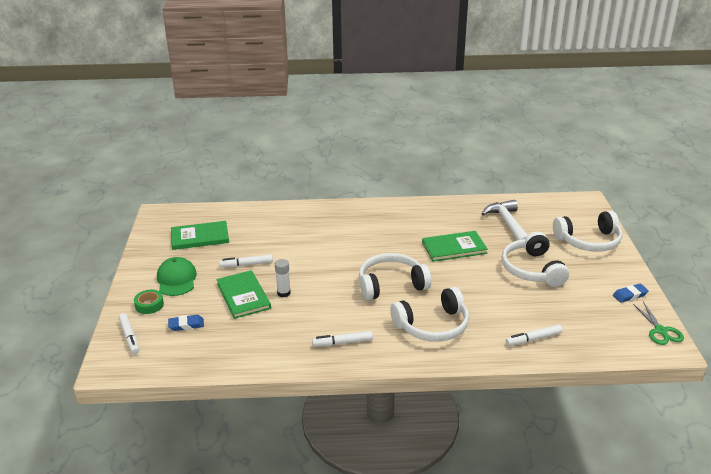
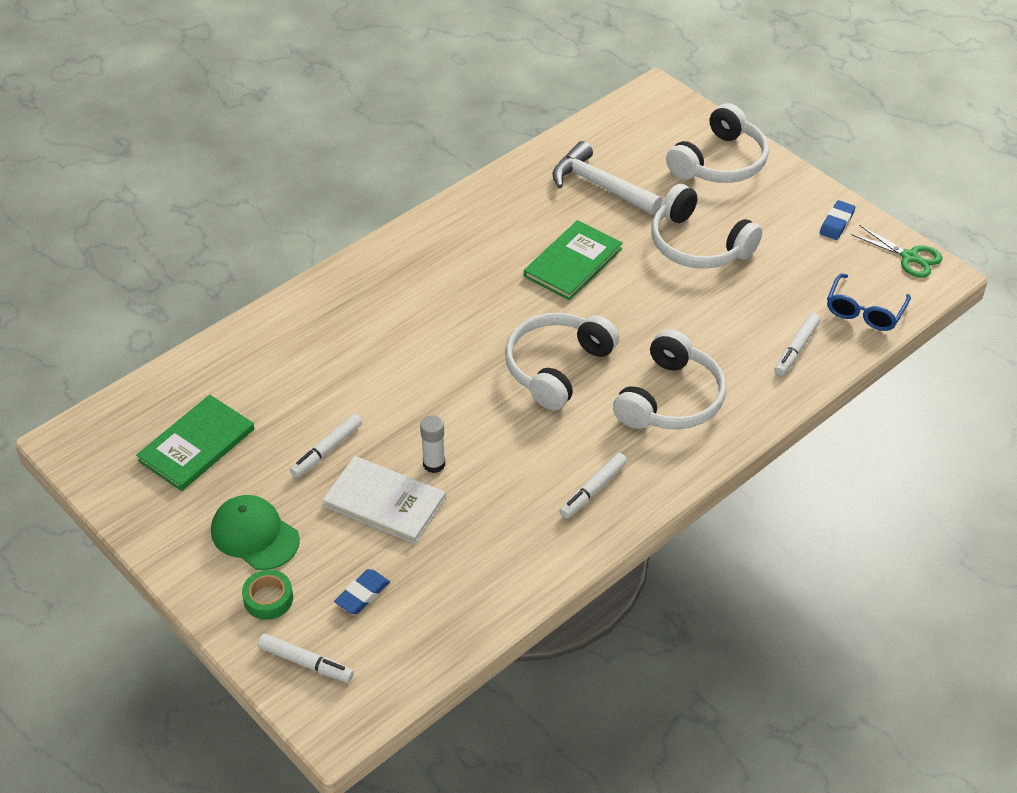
camera: 40 degrees left, 15 degrees up
(243, 296) = (384, 502): green book -> white book
(599, 342) = (864, 311): none -> blue glasses

